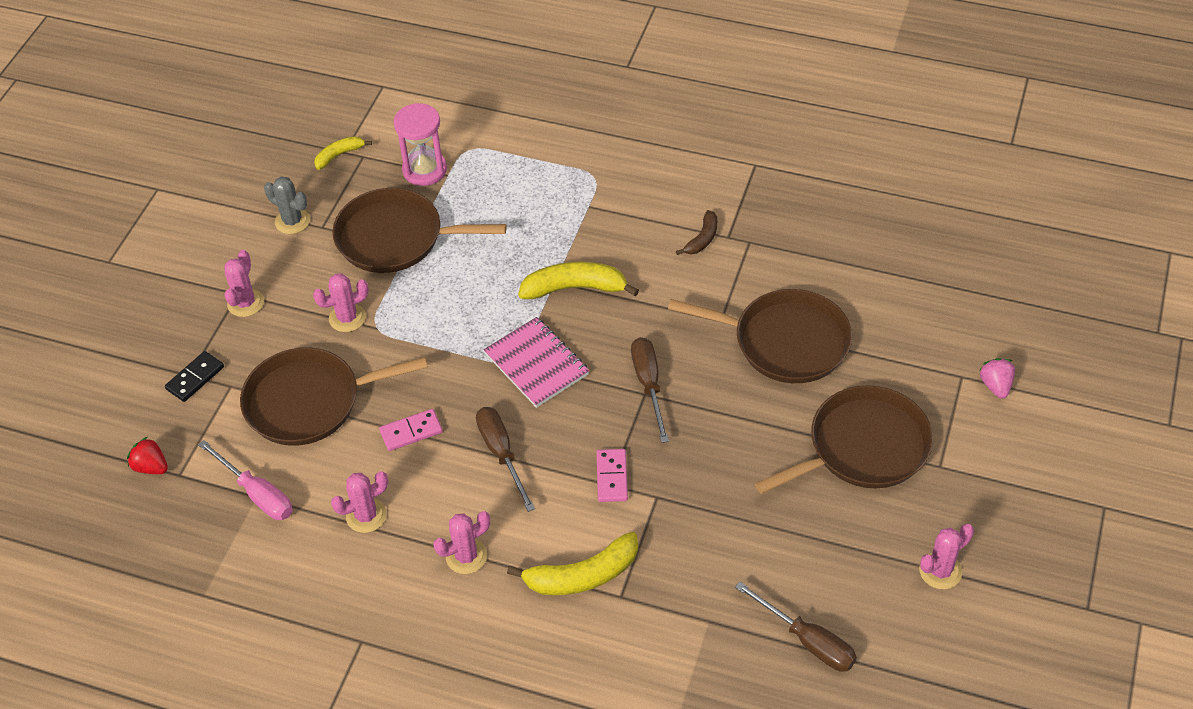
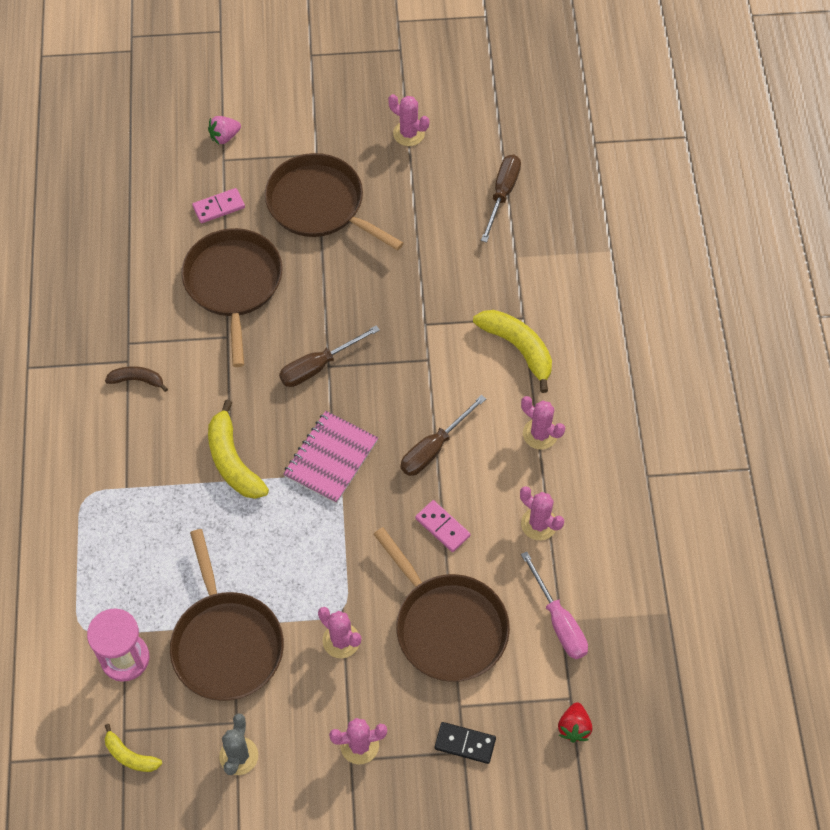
camera: 115 degrees left, 10 degrees up
(257, 494) = (558, 621): pink screwdriver -> pink screwdriver turned 135 degrees clockwise
(611, 477) = (421, 361): pink domino -> pink domino (219, 207)

